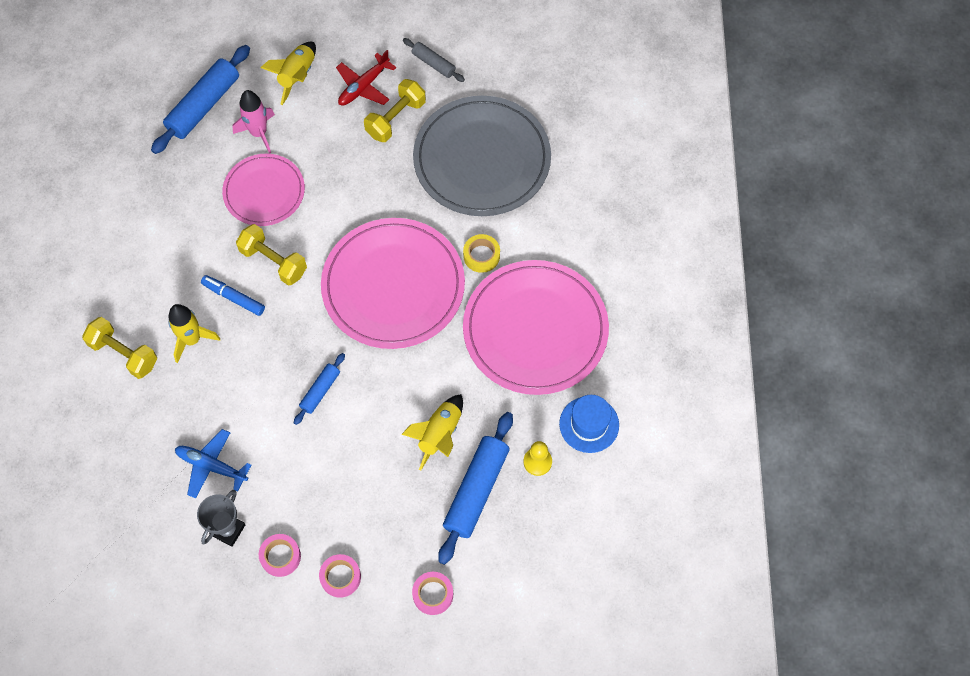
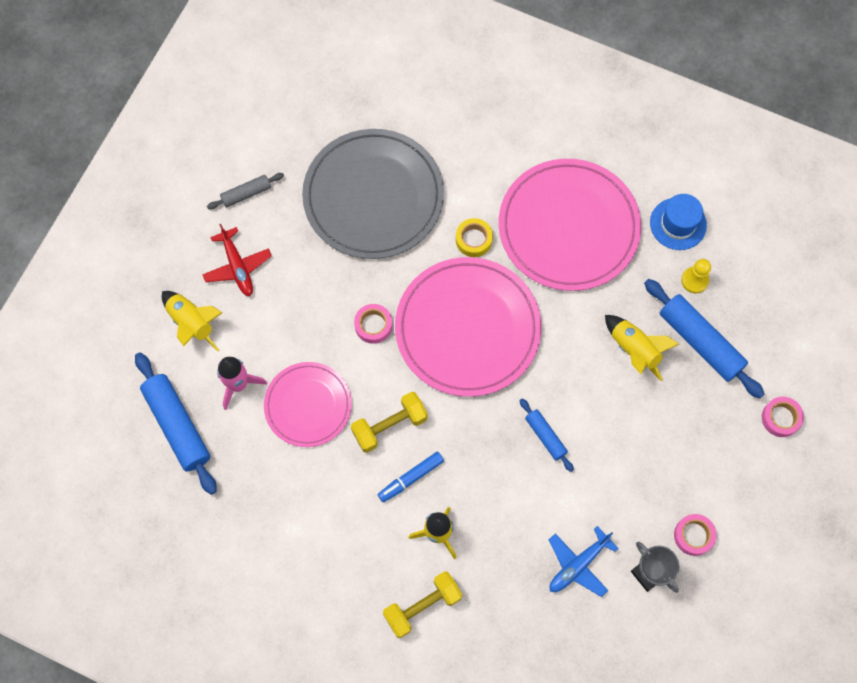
camera: 65 degrees left, 5 degrees up
(340, 577) = (734, 490): pink tape -> pink tape (373, 325)
(396, 118) = (289, 253): yellow dumbbell -> none

